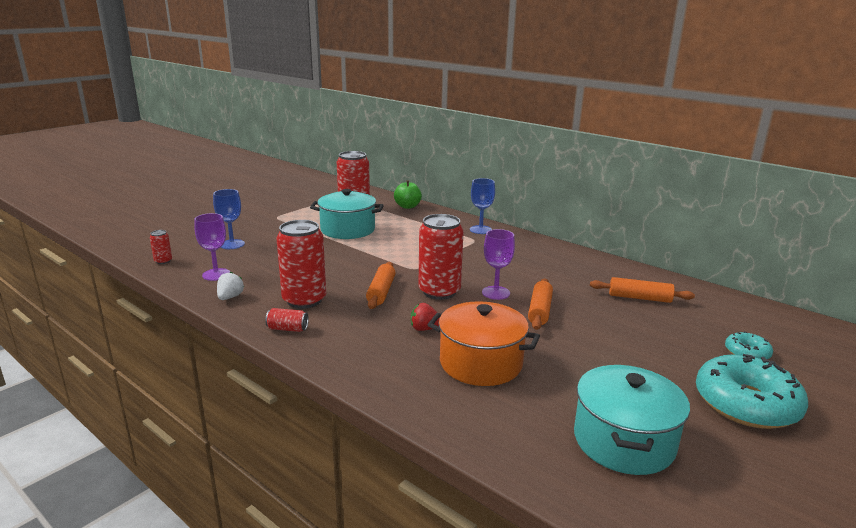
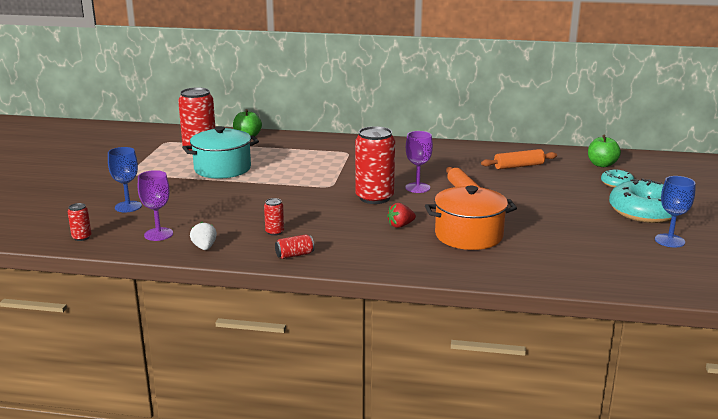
camera: 30 degrees left, 0 degrees up
(304, 300) = (274, 232): red can -> red can, size x0.44
(381, 292) = (329, 209): orange rolling pin -> none
(480, 230) = (341, 143): blue goblet -> blue goblet (669, 240)
(623, 441) = (603, 251): turquoise pot -> none
(752, 323) = (601, 164): none -> green apple

